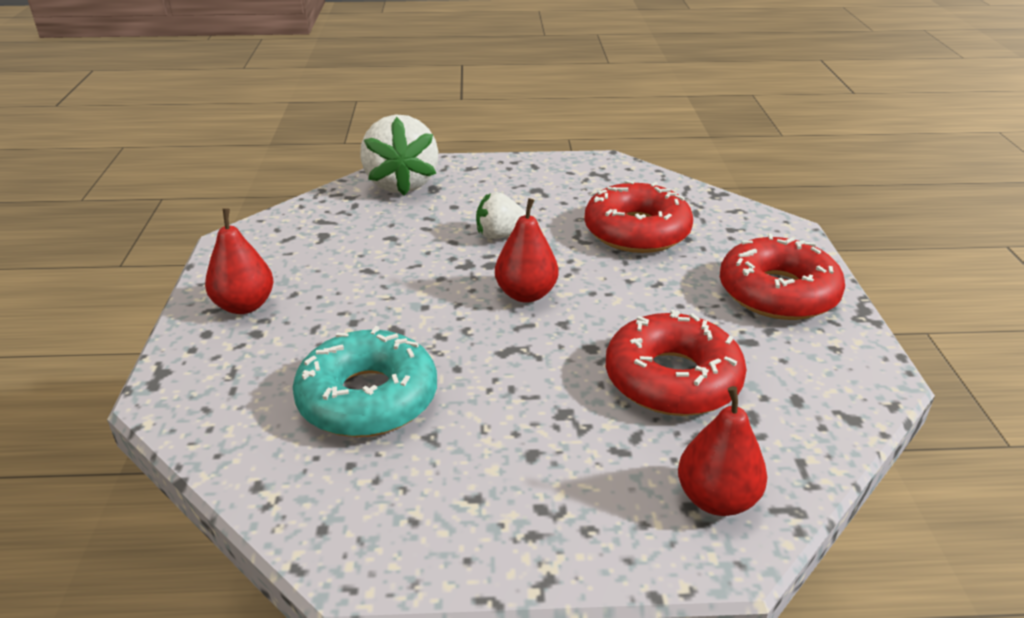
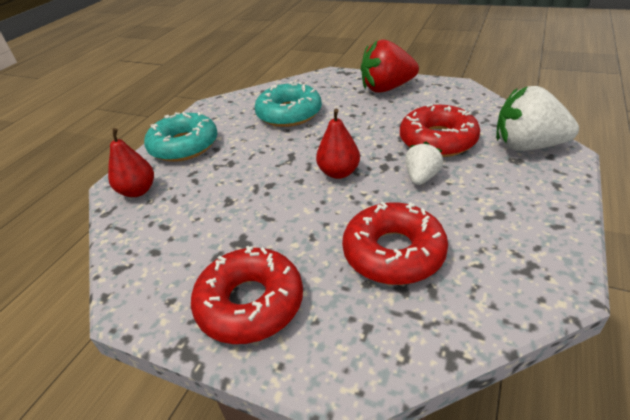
camera: 120 degrees right, 5 degrees up
(244, 305) = (386, 88): red pear -> red strawberry
(548, 511) = (184, 146): none -> turquoise donut
(672, 379) = (217, 206): red donut -> red donut (438, 140)

